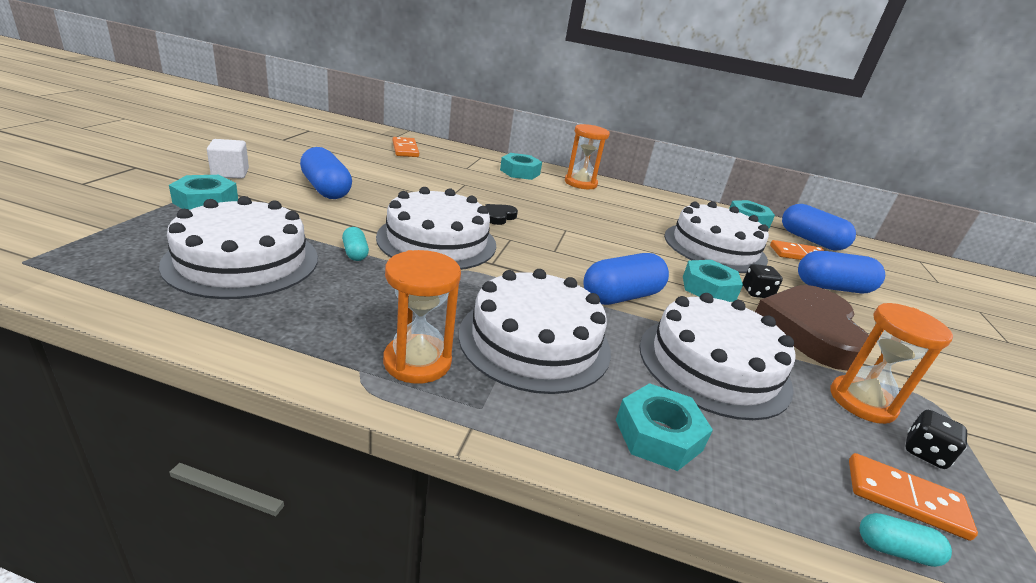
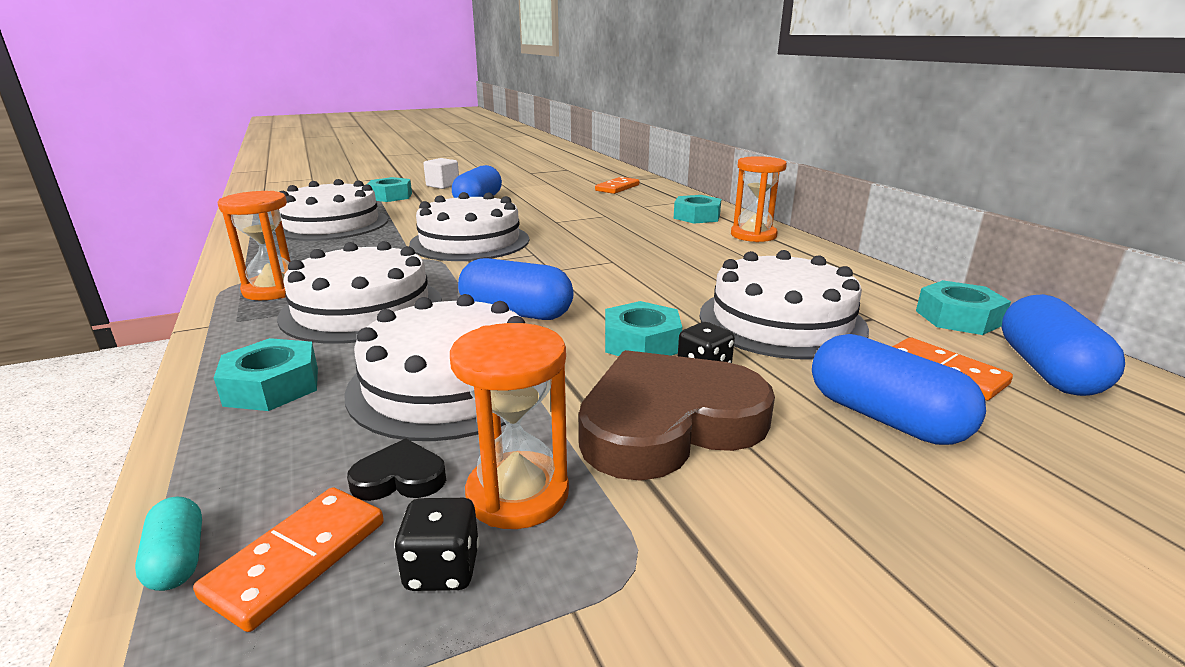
camera: 55 degrees right, 5 degrees down
(355, 253) = (397, 235): turquoise capsule -> none
(499, 217) = (569, 239): black heart -> black heart (400, 478)
(905, 498) = (298, 559): orange domino -> orange domino turned 45 degrees clockwise

